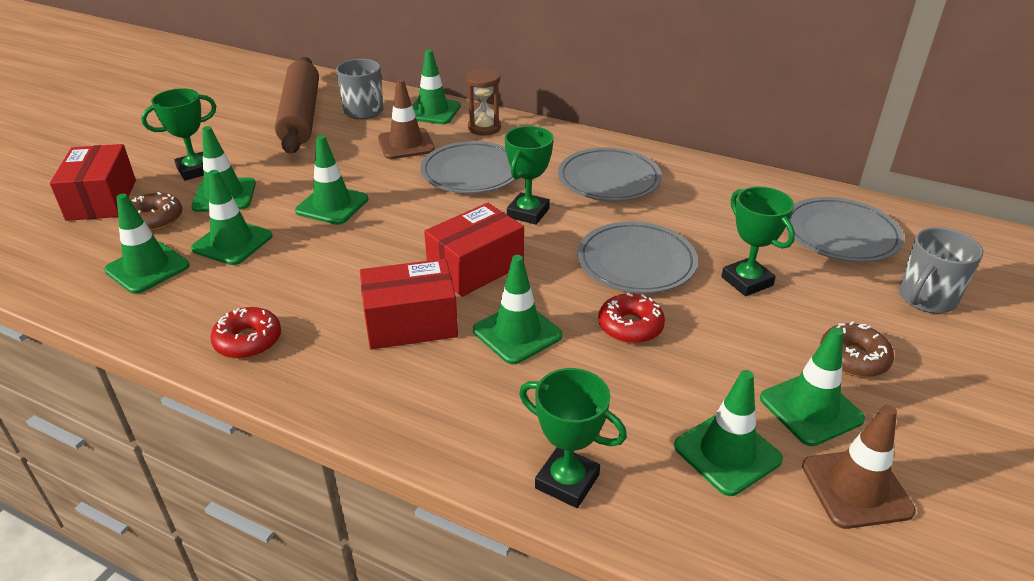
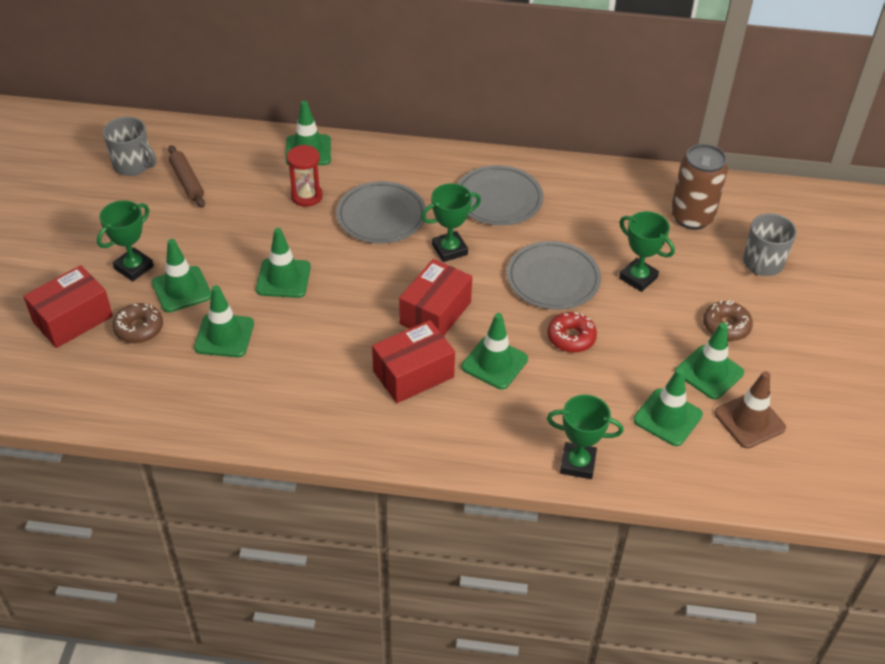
camera: 20 degrees left, 10 degrees up
(102, 200) = (73, 319): red box -> red box turned 75 degrees clockwise
(147, 268) = (171, 377): green traffic cone -> none
(248, 341) = (301, 420): red donut -> none
(301, 116) = (187, 181): brown rolling pin -> brown rolling pin, size x0.51
(364, 112) = (244, 164): grey mug -> grey mug (133, 165)
(406, 144) = (306, 196): brown traffic cone -> red hourglass
(484, 128) = (366, 162): brown hourglass -> none
(528, 213) = (449, 250): green trophy -> green trophy turned 60 degrees clockwise
(840, 234) = (691, 217): grey plate -> brown can

